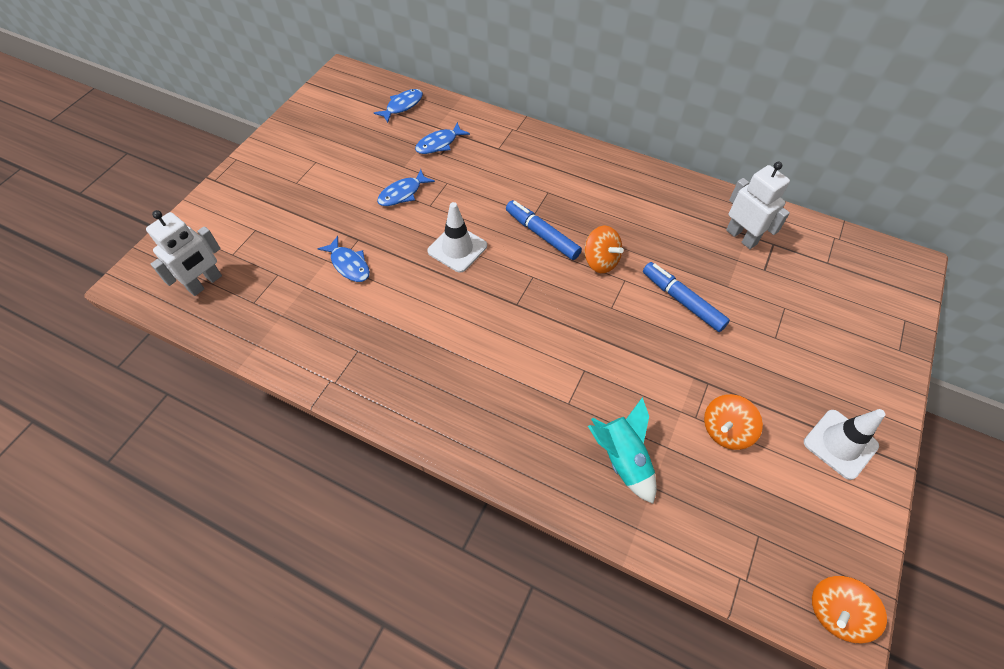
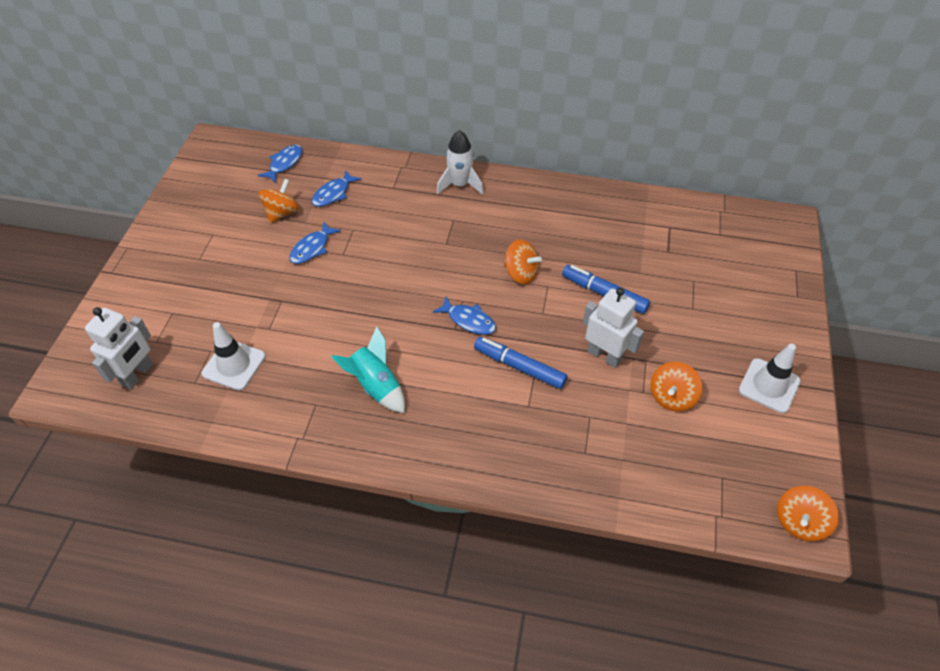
camera: 15 degrees left, 5 degrees down
(349, 265) = (280, 326): blue fish -> blue fish (469, 320)
(385, 153) = (282, 213): none -> orange spinning top
(457, 248) = (382, 289): white traffic cone -> white traffic cone (234, 365)
(542, 235) = (459, 260): blue marker -> blue marker (519, 367)
(565, 158) = (460, 185): none -> white rocket
(622, 459) = (590, 442): turquoise rocket -> turquoise rocket (376, 386)
(741, 237) = (640, 226): white robot -> white robot (604, 355)

